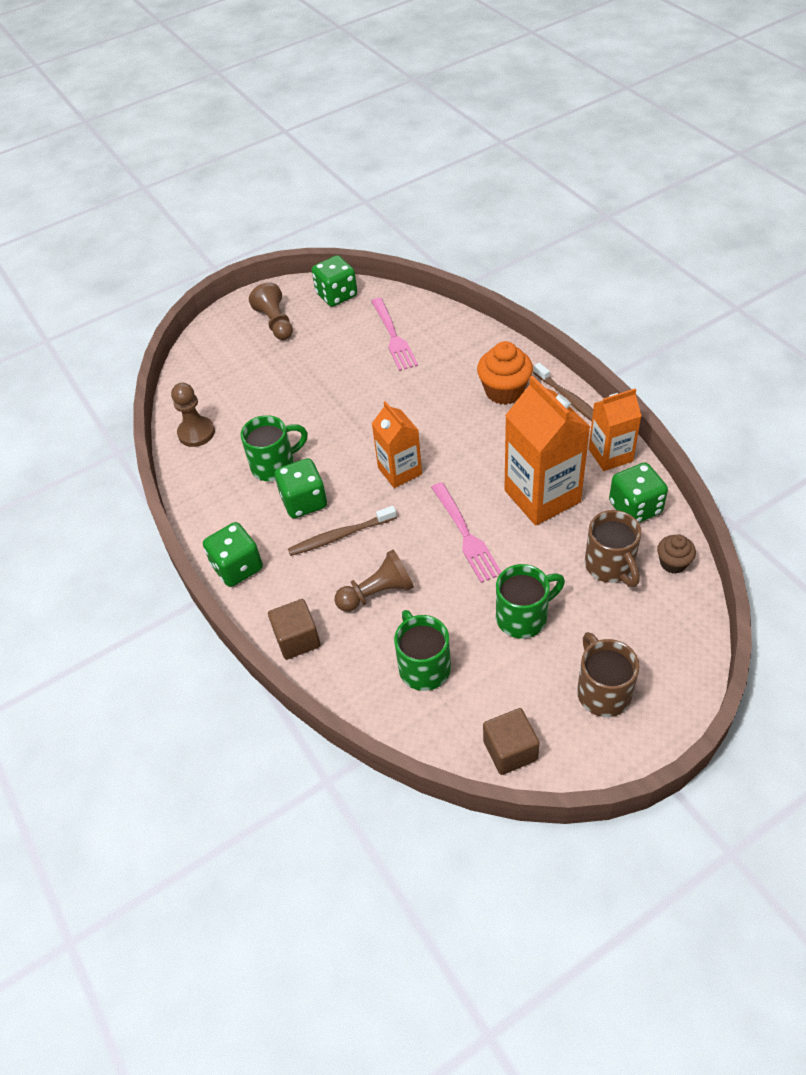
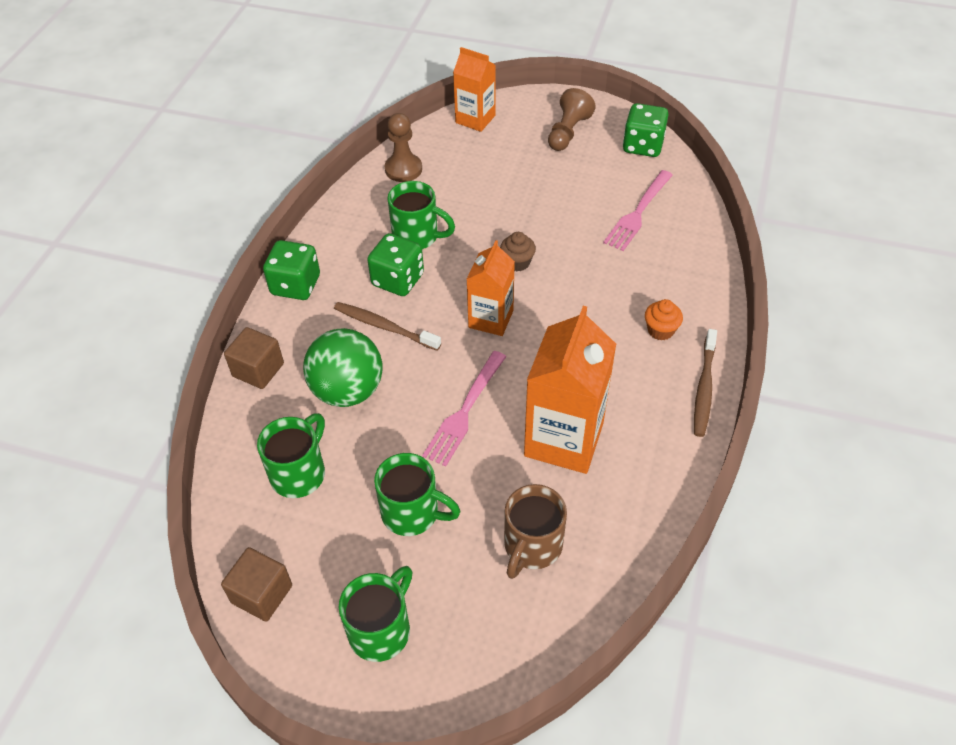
camera: 45 degrees right, 0 degrees up
(377, 593) = (348, 391): brown pawn -> green ball
(504, 391) = (660, 330): orange cupcake -> orange cupcake, size x0.58
(602, 691) = (381, 629): brown mug -> green mug
(610, 455) = (669, 462): orange carton -> orange carton (475, 119)
(635, 507) = (623, 523): green dice -> none
(673, 563) = (584, 598): brown cupcake -> brown cupcake (517, 262)

